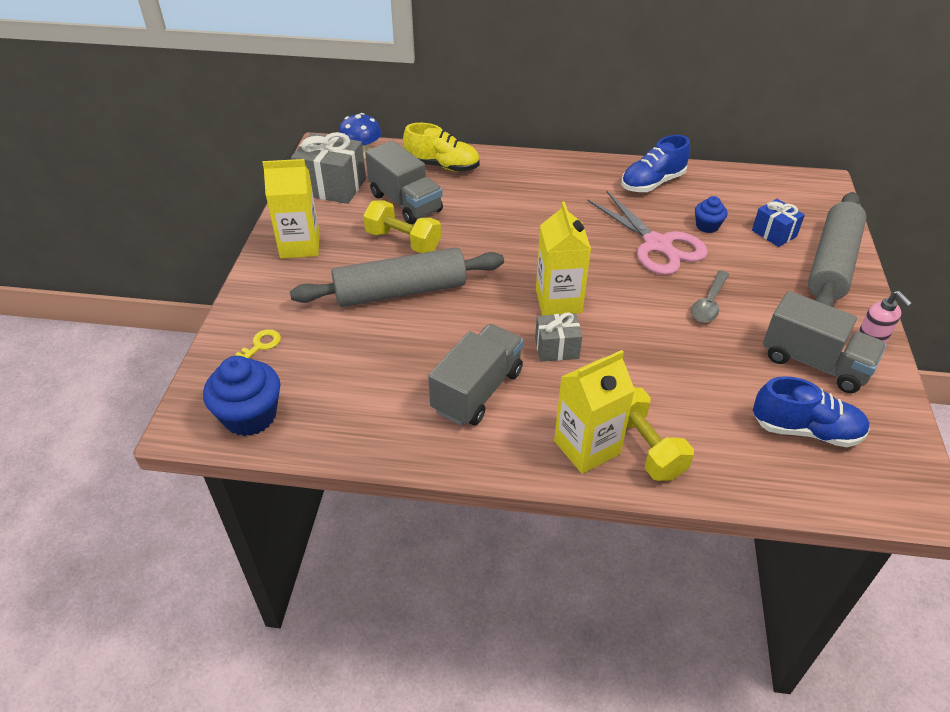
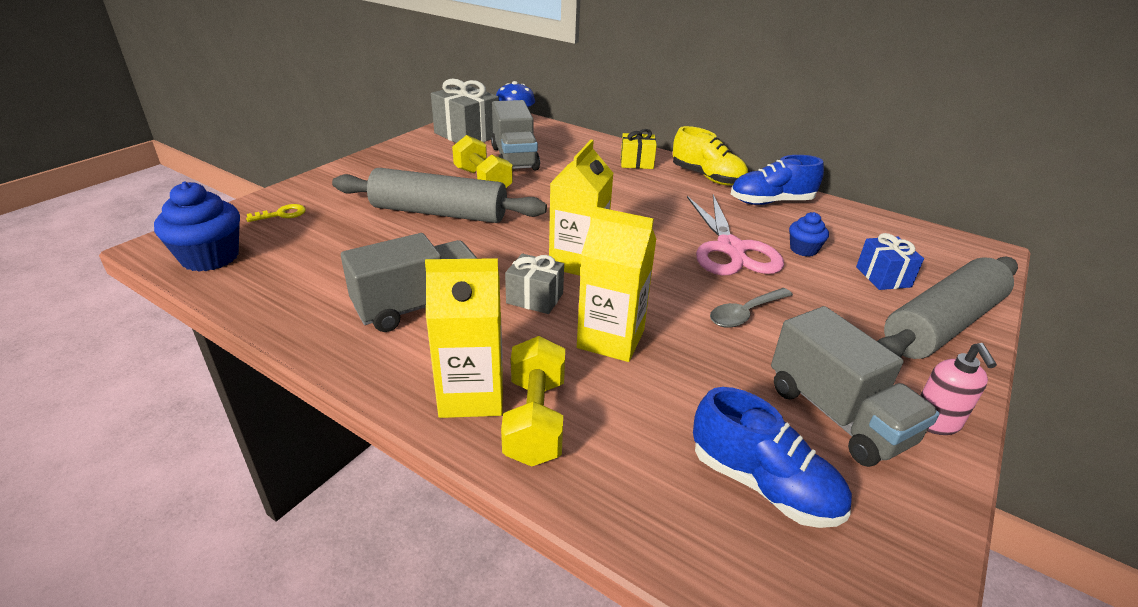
camera: 25 degrees right, 10 degrees down
(300, 246) = (396, 162): yellow carton -> yellow carton (610, 339)
(442, 166) = (574, 144): yellow shoe -> yellow shoe (707, 177)
(515, 172) = (636, 163): none -> yellow gift

